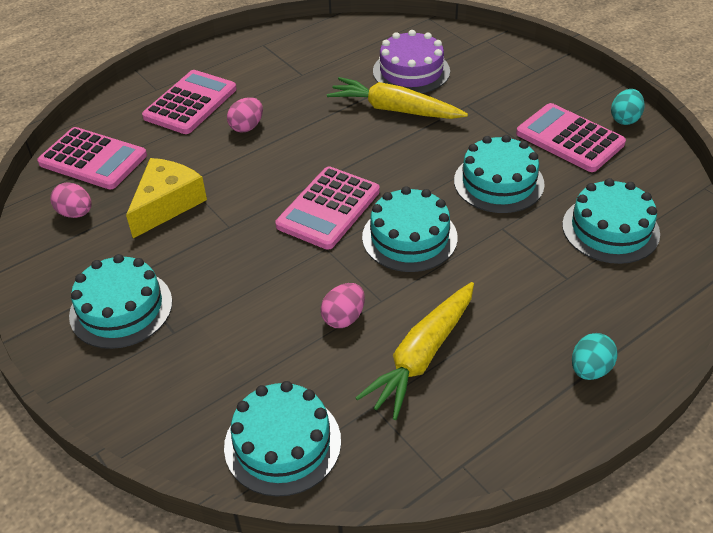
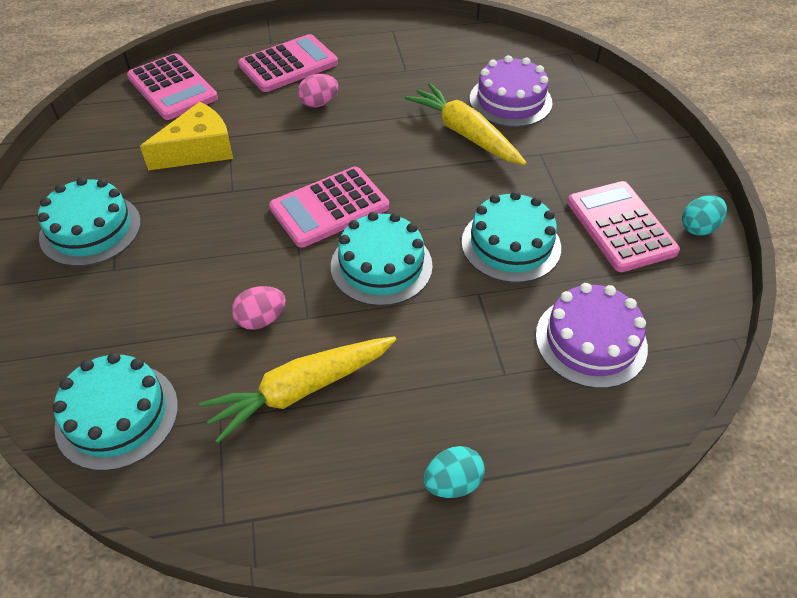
camera: 25 degrees right, 5 degrees up
(76, 213) = (123, 130): pink egg -> none
(610, 229) = (591, 341): turquoise cake -> purple cake

